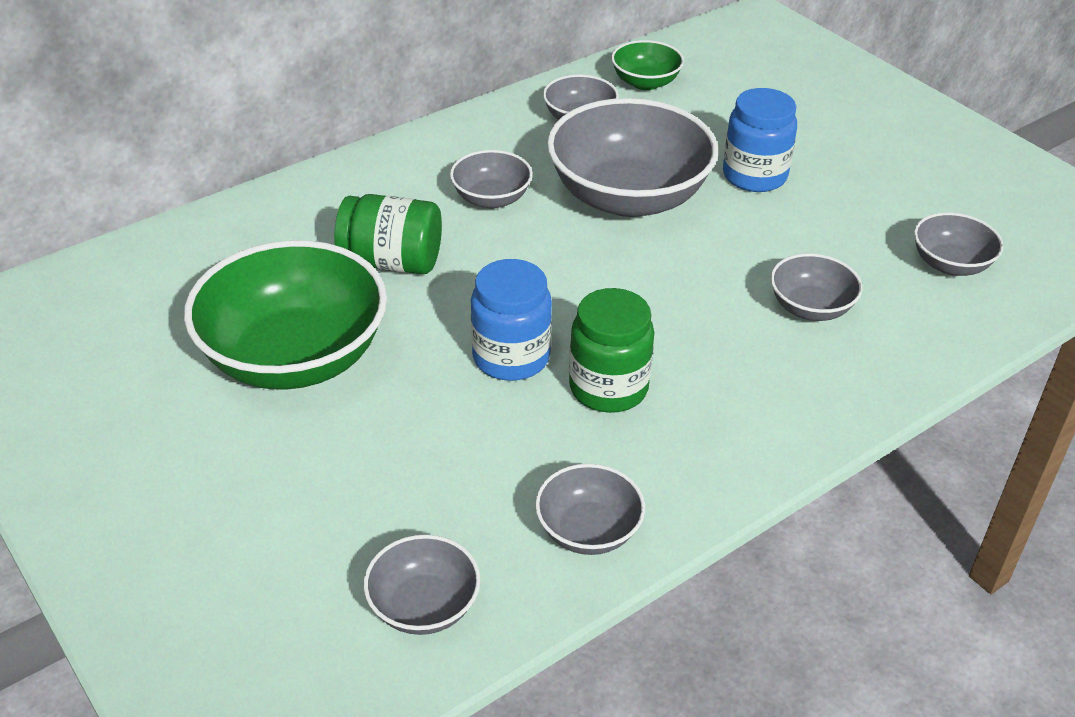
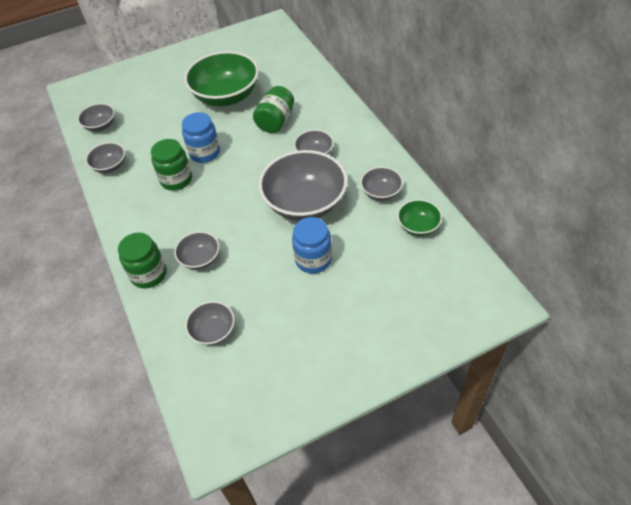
camera: 105 degrees right, 10 degrees up
(879, 372) = (149, 274): none -> green jar

